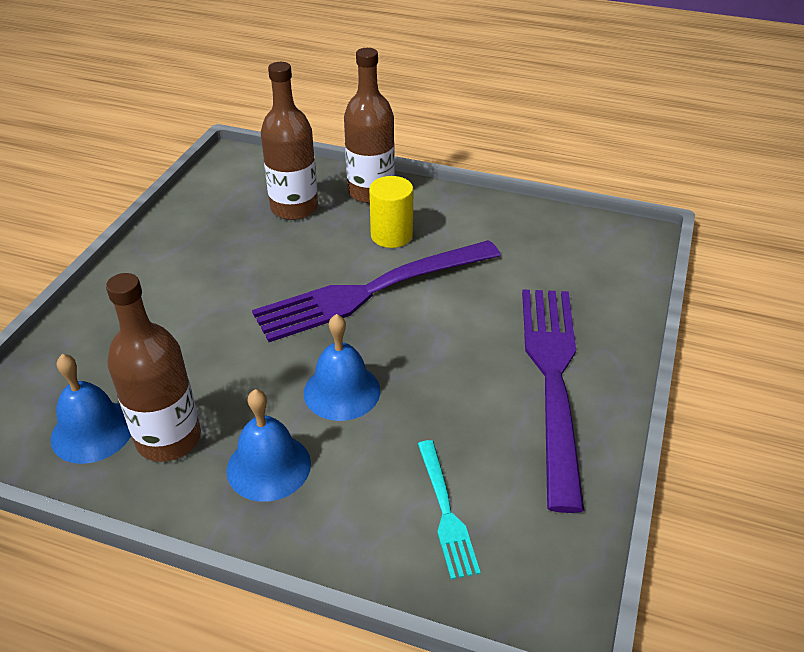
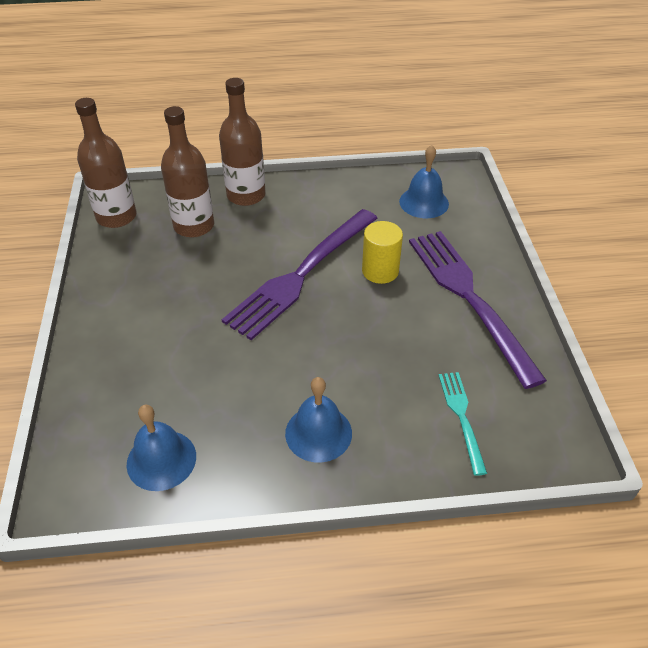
camera: 25 degrees left, 5 degrees up
(168, 439) = (227, 442): brown bottle -> brown bottle (116, 217)
(342, 391) = (332, 358): blue bell -> blue bell (424, 202)
(391, 235) = (286, 226): yellow cylinder -> yellow cylinder (380, 271)
(446, 512) = (461, 416): turquoise fork -> turquoise fork turned 150 degrees counterclockwise

